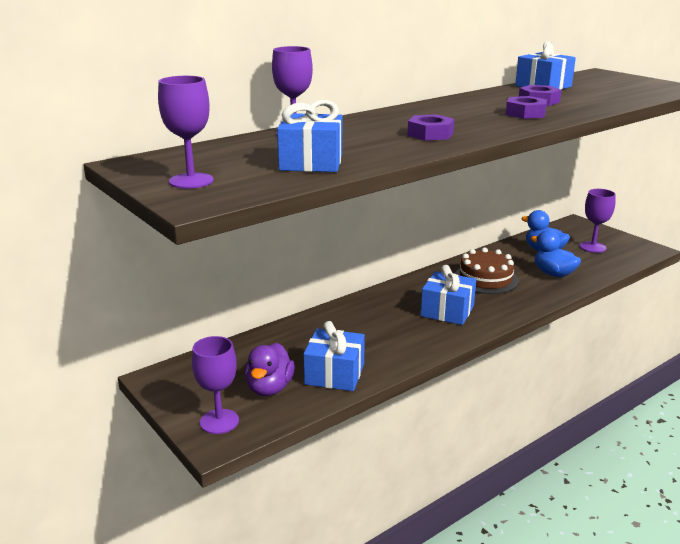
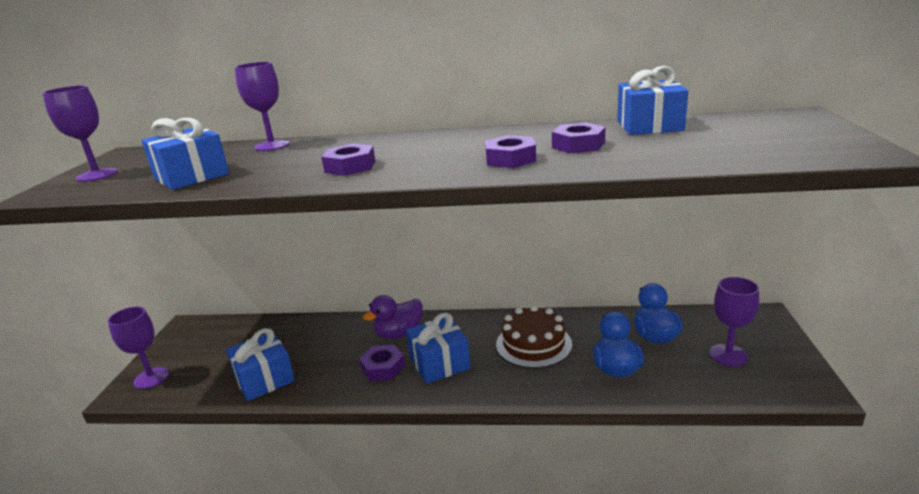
camera: 45 degrees right, 0 degrees up
(269, 388) = (214, 368): purple duck -> purple duck (399, 334)
(414, 329) = (383, 367): none -> purple nut

